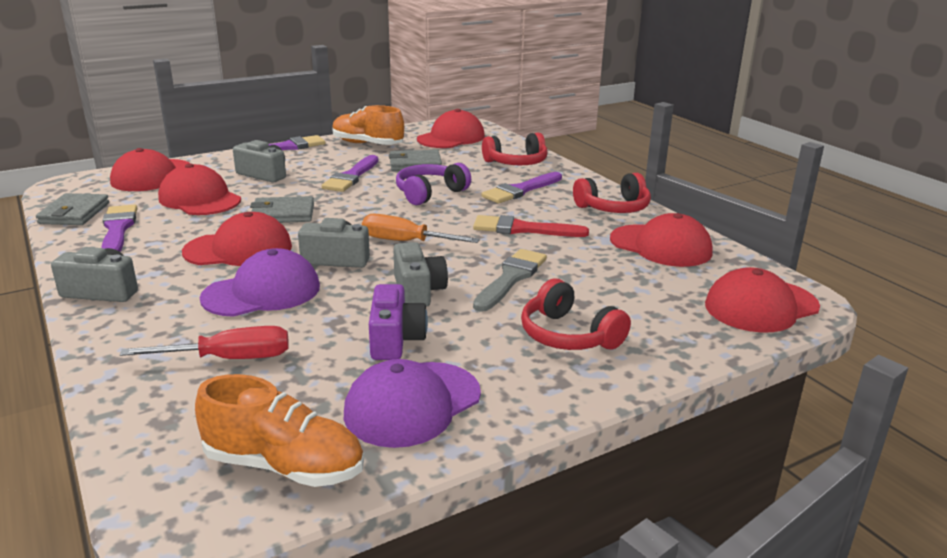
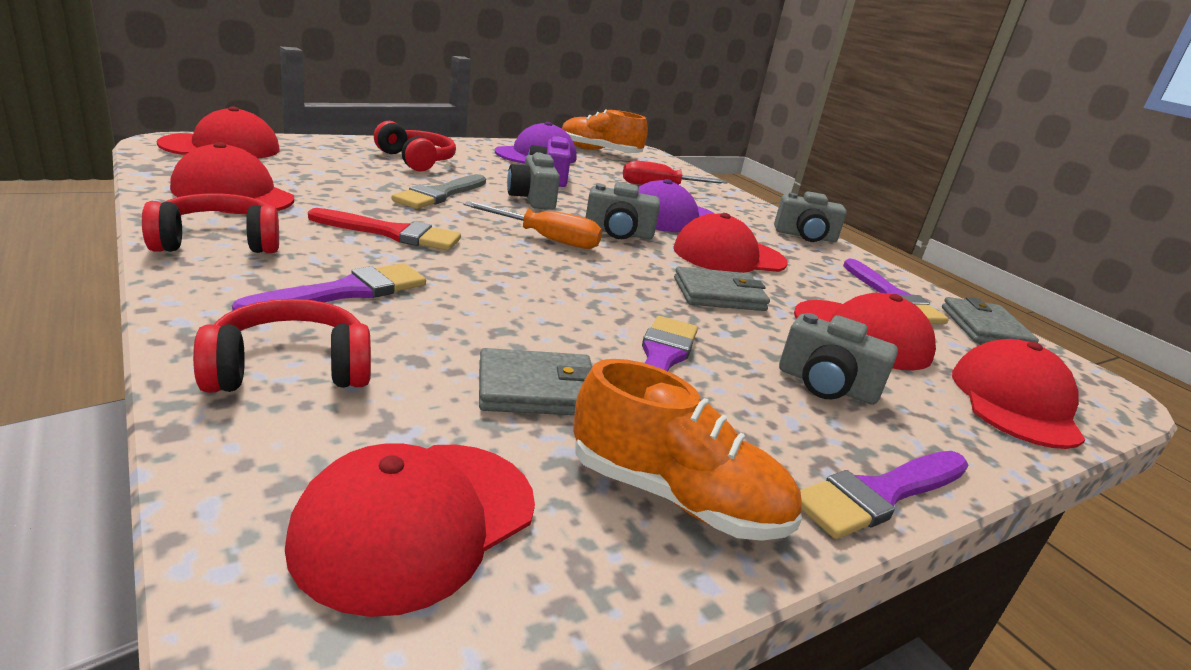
camera: 175 degrees right, 0 degrees up
(430, 193) = (511, 305): purple headphones -> none

